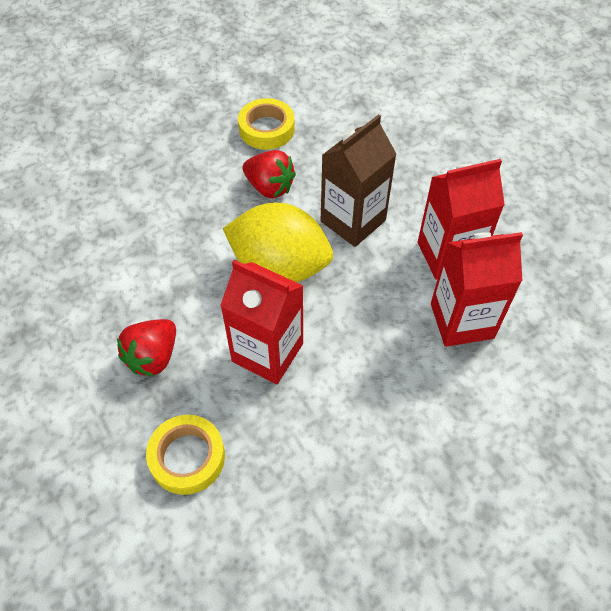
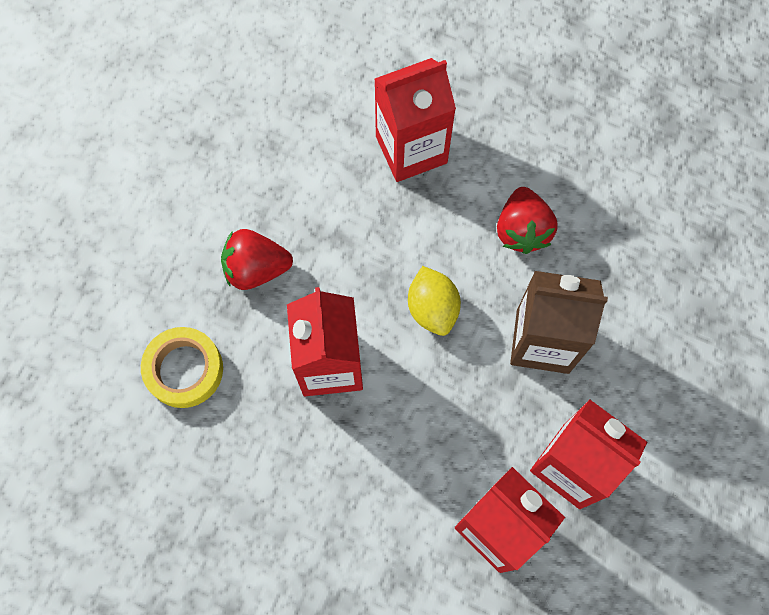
camera: 55 degrees right, 15 degrees up
(157, 211) = (411, 149): none -> red carton
(266, 129) = (598, 171): yellow tape -> none
(279, 266) = (432, 308): yellow lemon -> yellow lemon, size x0.56

